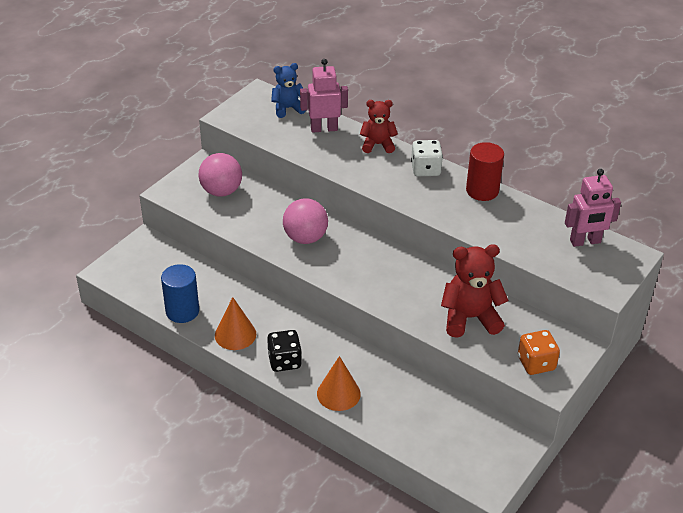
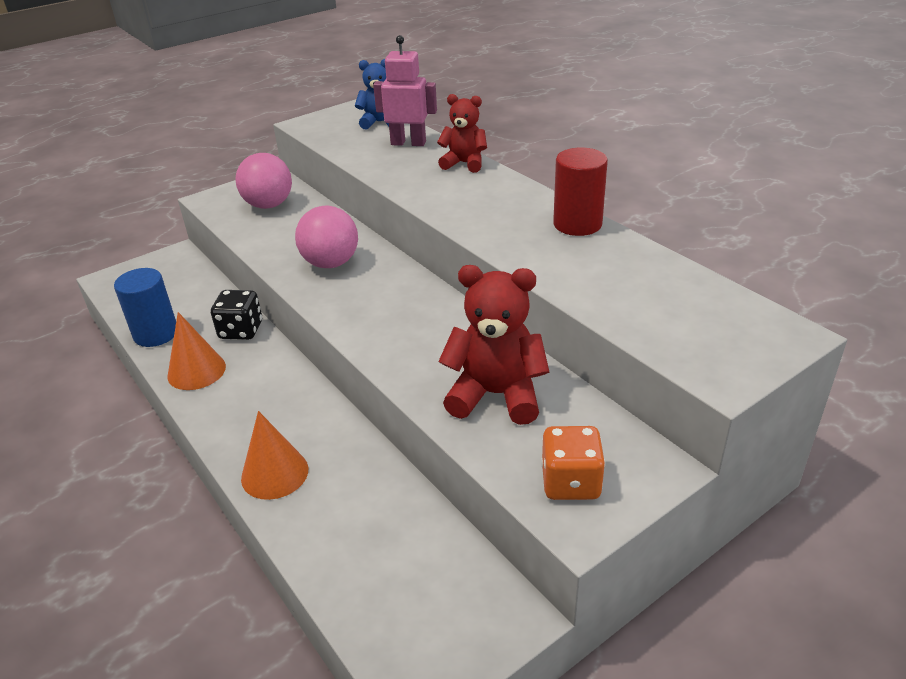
camera: 20 degrees right, 5 degrees down
(284, 361) = (233, 415): black dice -> black dice (241, 330)
(425, 169) = (511, 193): white dice -> none
(585, 242) = (710, 305): pink robot -> none

